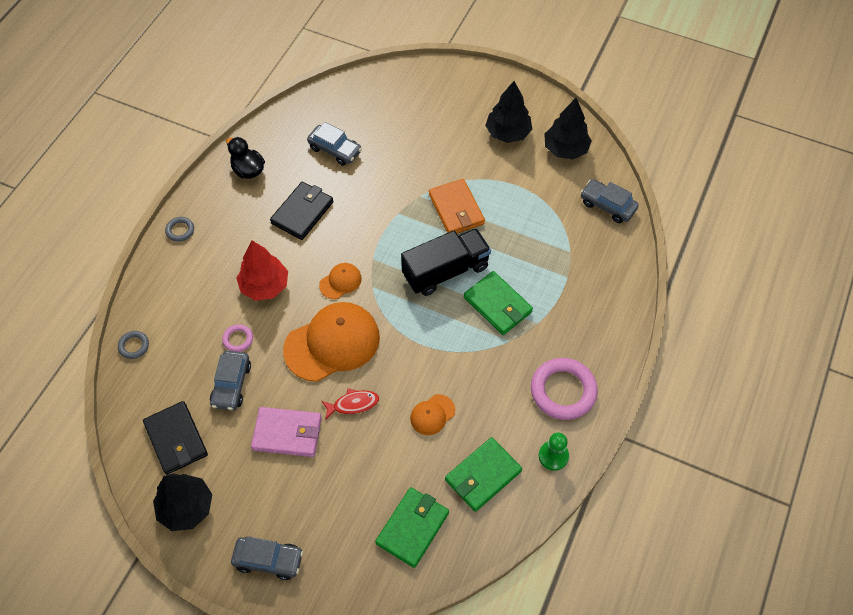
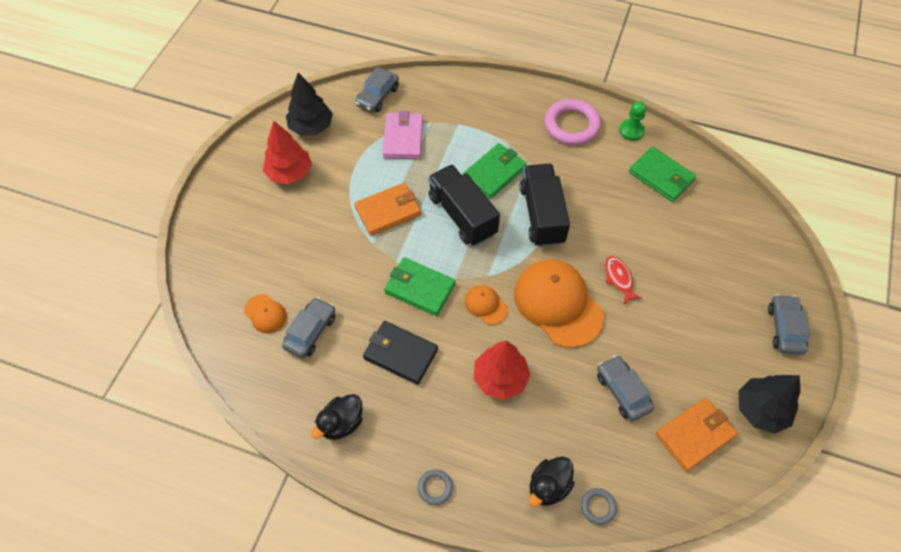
camera: 95 degrees left, 0 degrees up
(160, 311) = (548, 486): none -> black duck
(176, 439) = (694, 435): black wallet -> orange wallet
(231, 384) = (622, 391): grey car -> grey car turned 120 degrees counterclockwise
(238, 339) = (569, 394): pink ring -> none
(287, 433) = (662, 331): pink wallet -> pink wallet (403, 138)
(412, 528) = (721, 222): green wallet -> green wallet (419, 288)
(432, 414) = (614, 215): orange cap -> orange cap (265, 314)
(439, 343) = (542, 215): none -> black truck
(507, 133) = (289, 173): black tree -> red tree

